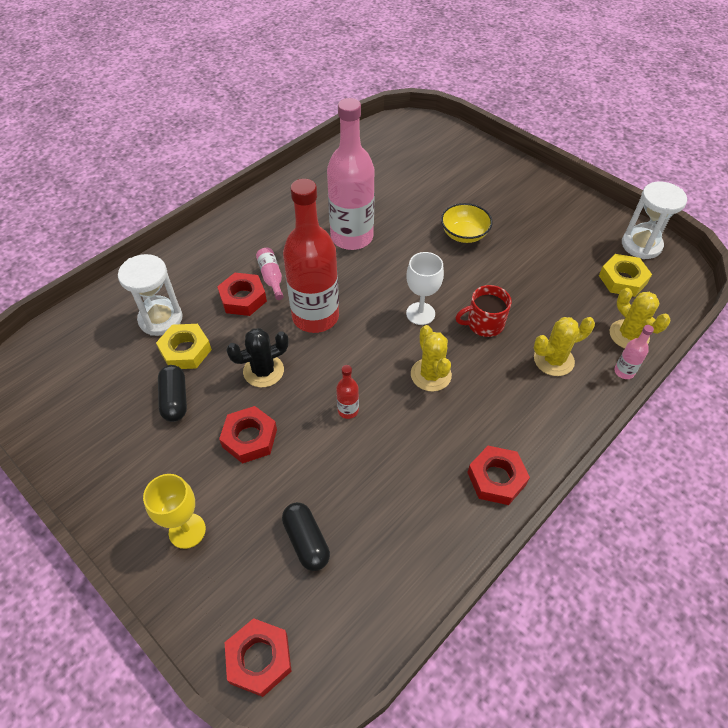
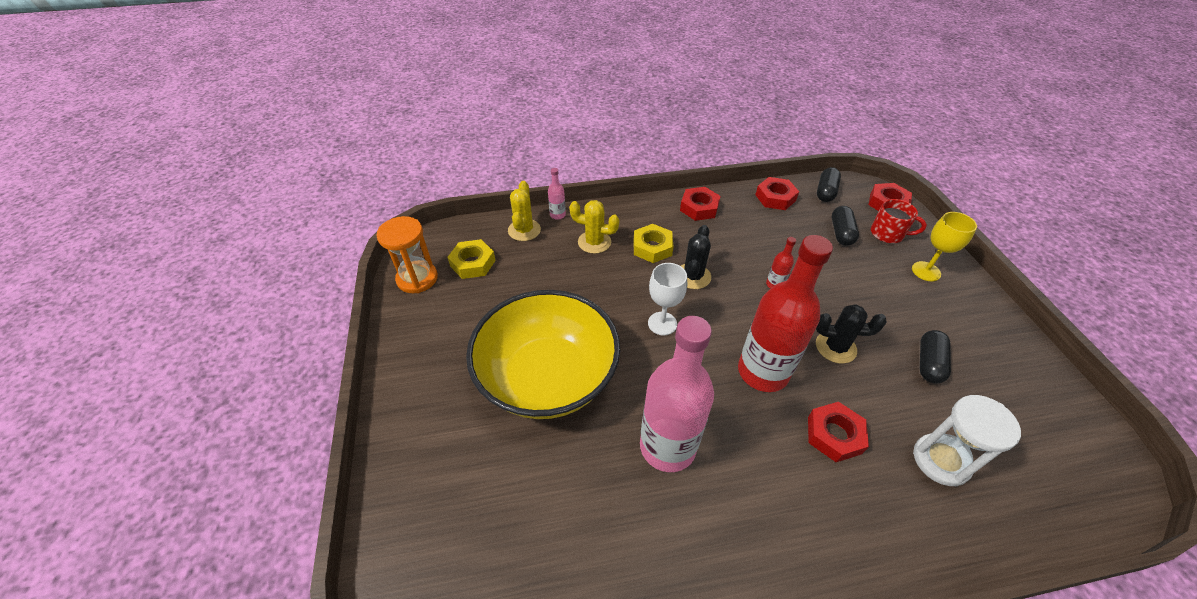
camera: 145 degrees left, 5 degrees down
(185, 350) = (913, 406): yellow nut -> yellow nut (652, 247)
(249, 438) = (864, 303): red nut -> red nut (775, 197)
(271, 277) = (791, 445): pink bottle -> none
(358, 627) = (825, 192): none -> black capsule
(431, 375) = (693, 276): yellow cactus -> black cactus
(464, 234) = (547, 377): yellow bowl -> yellow bowl, size x2.33
(484, 324) = (617, 289): red mug -> red mug (888, 234)
(641, 245) = (417, 279): white hourglass -> orange hourglass

